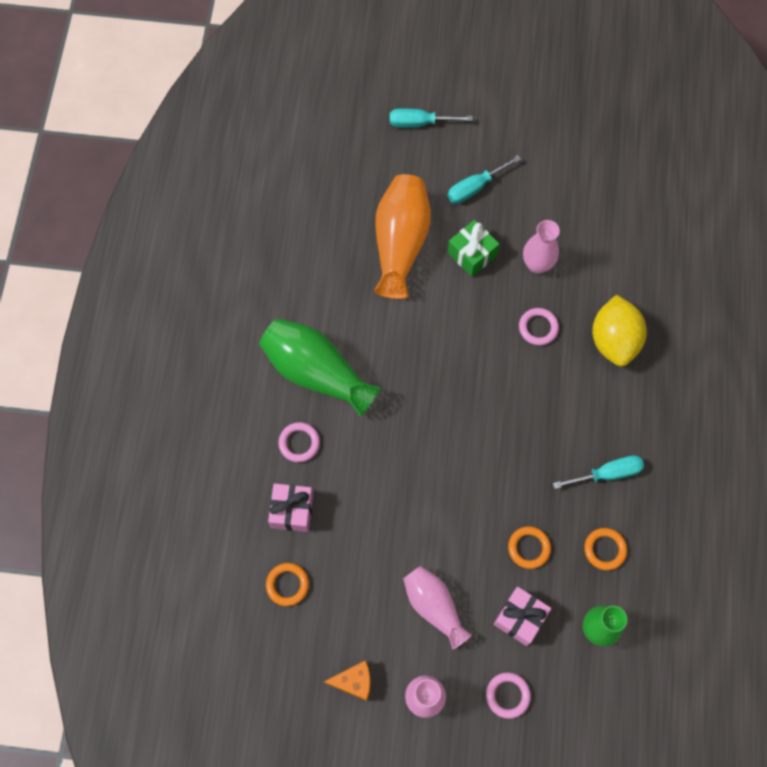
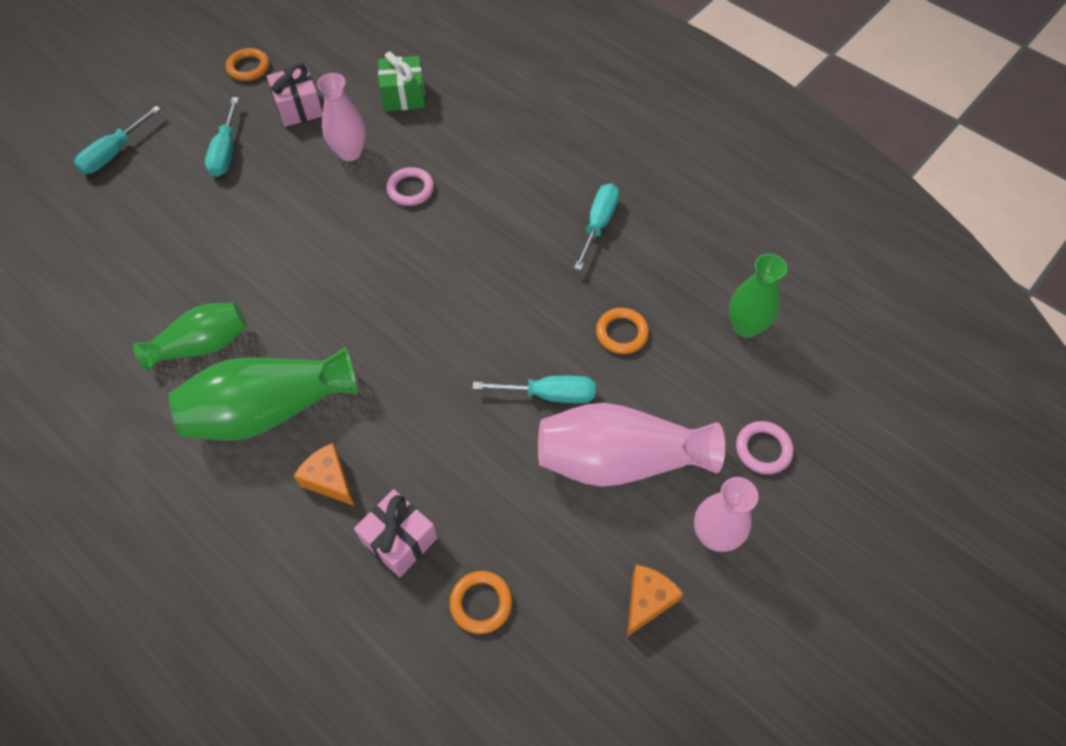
camera: 55 degrees left, 10 degrees down
(299, 443) = (329, 480): pink ring -> orange cheese
(329, 299) = (202, 345): none -> green vase
(400, 243) = (213, 245): orange vase -> none
(434, 606) = (619, 460): pink vase -> pink vase, size x1.57
(448, 532) = (549, 394): none -> turquoise screwdriver
(472, 254) = (287, 195): green gift -> green gift (404, 96)
(520, 618) = (688, 386): pink gift -> pink gift (299, 108)
(605, 549) = (670, 272): orange ring -> orange ring (248, 67)
(614, 340) = (477, 142): yellow lemon -> none

